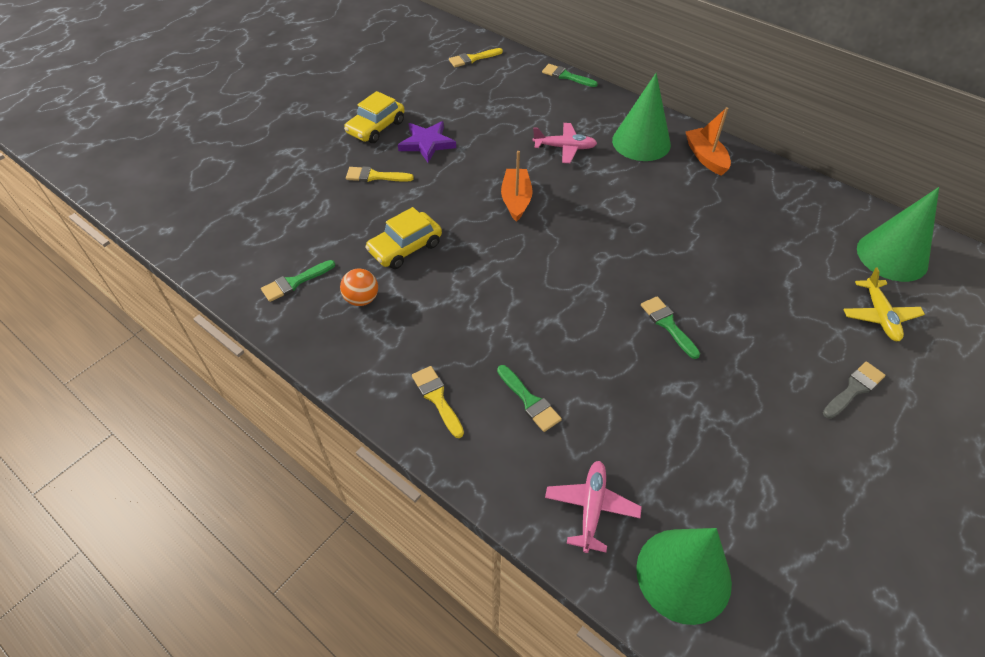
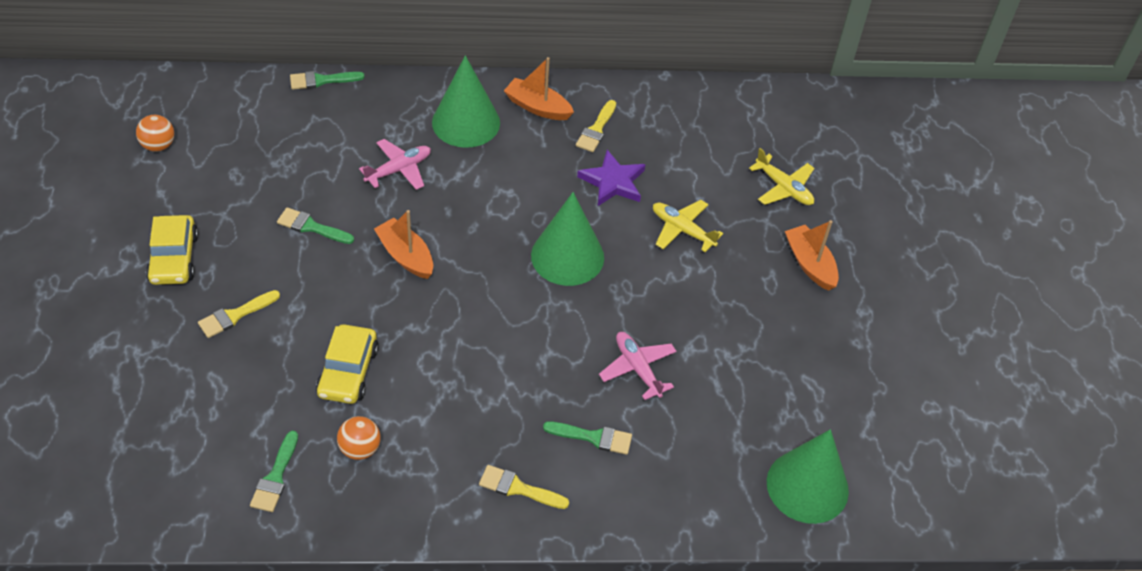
camera: 45 degrees left, 0 degrees up
(427, 143) = (252, 245): purple star -> purple star (613, 182)
(432, 67) = (158, 145): none -> orange ball
(472, 59) = (195, 110): yellow brush -> yellow brush (596, 130)
(591, 508) = (711, 486): pink plane -> pink plane (637, 368)
(667, 324) = (641, 297): green brush -> green brush (311, 227)
(750, 296) = (682, 230): none -> yellow plane
(854, 389) = (810, 264): grey brush -> orange boat
(892, 256) = (755, 125): green cone -> green cone (567, 256)

